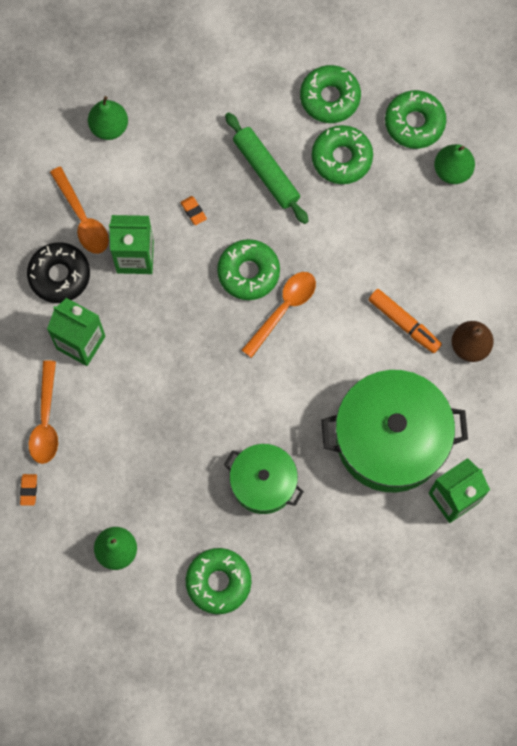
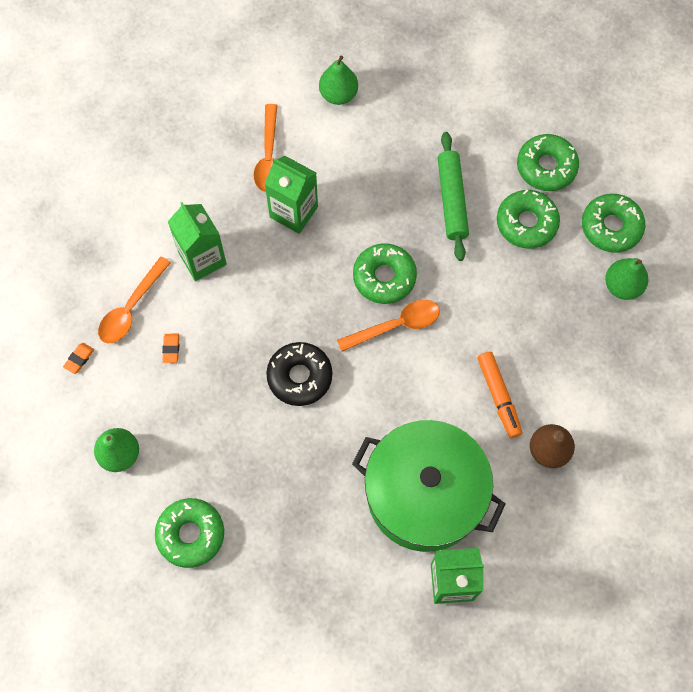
camera: 30 degrees right, 5 degrees down
(59, 275) = (220, 193): black donut -> black donut (299, 377)
(193, 211) = (367, 200): orange eraser -> orange eraser (171, 349)
(263, 482) = (285, 468): green pot -> none

